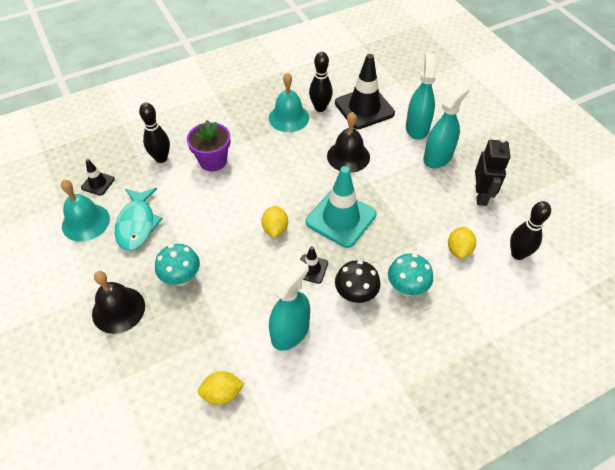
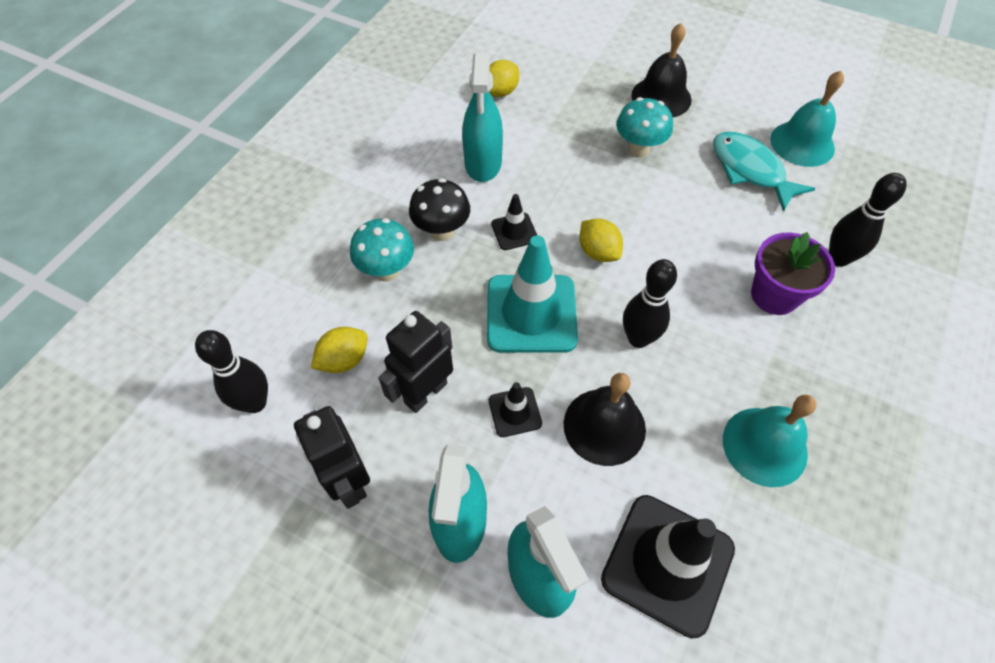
camera: 145 degrees right, 5 degrees up
(98, 183) = (855, 186): black traffic cone -> black traffic cone (515, 412)
(320, 108) = (739, 507): black bowling pin -> black bowling pin (638, 338)
(423, 212) = (425, 392): none -> black robot
(459, 250) = (344, 360): yellow lemon -> yellow lemon turned 75 degrees clockwise

